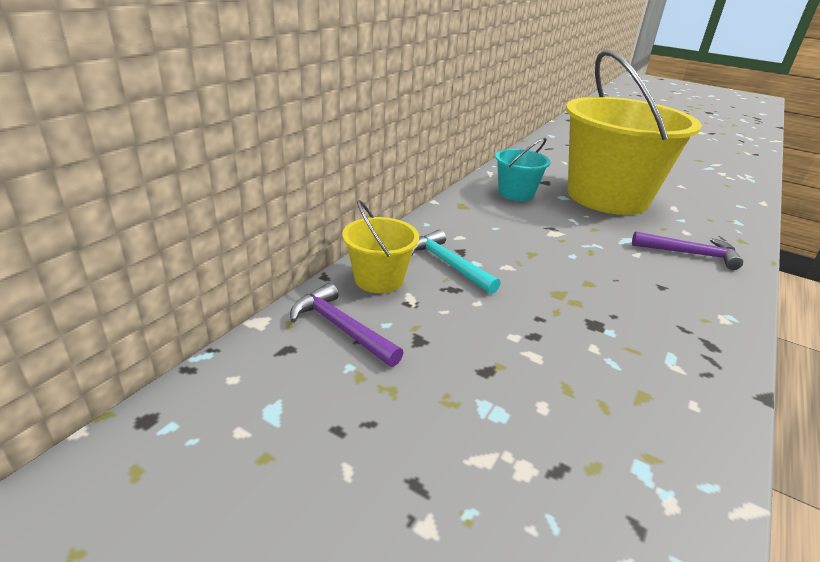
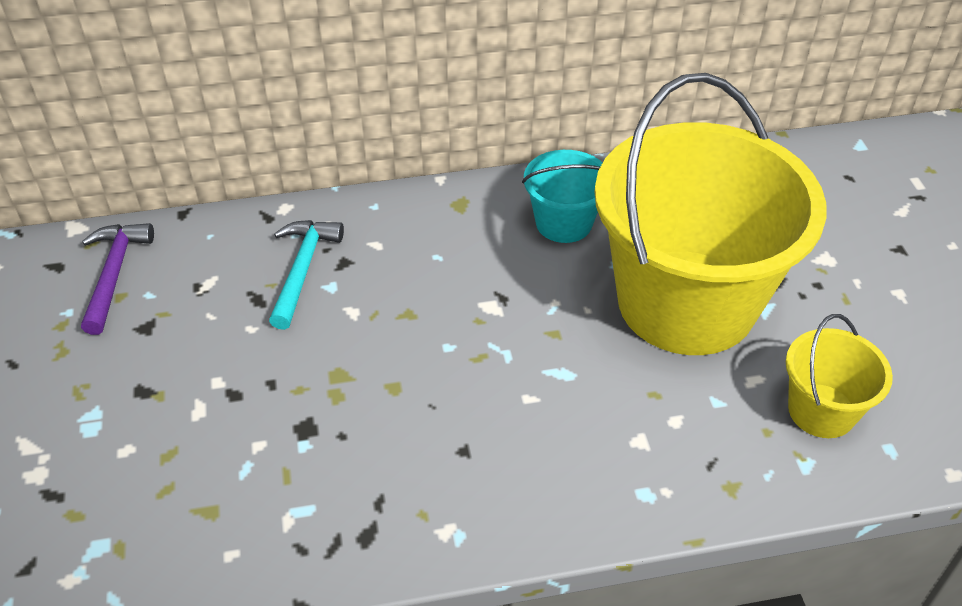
camera: 50 degrees right, 15 degrees up
(379, 279) = (217, 245): yellow bucket -> yellow bucket (821, 411)
(689, 254) = (600, 446): purple hammer -> none

